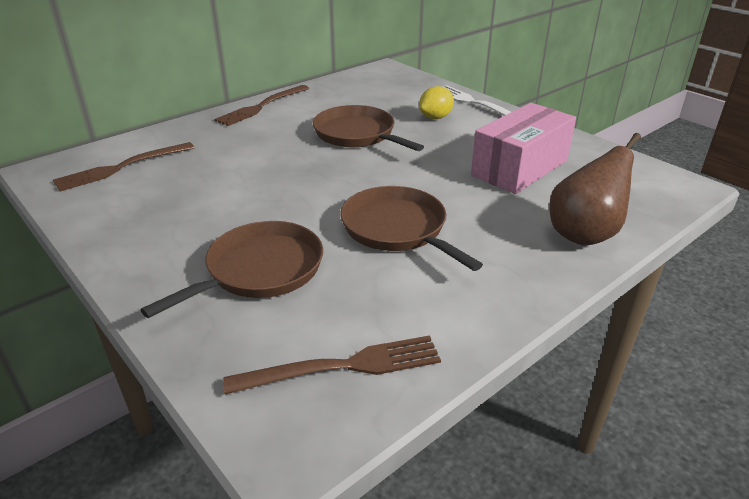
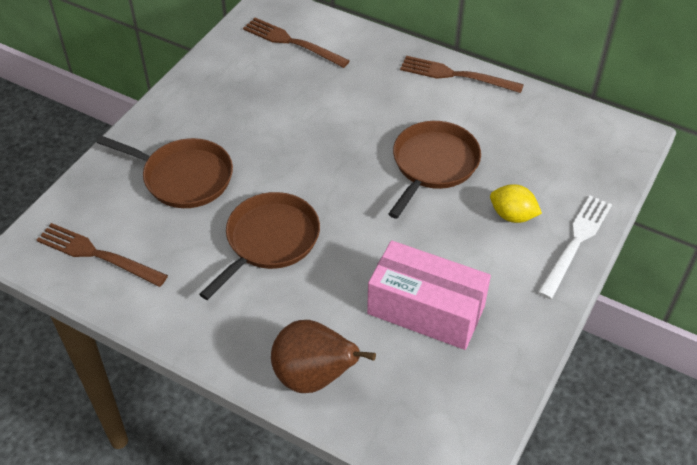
camera: 70 degrees right, 15 degrees up
(343, 366) = (97, 254): brown fork -> brown fork turned 150 degrees clockwise

